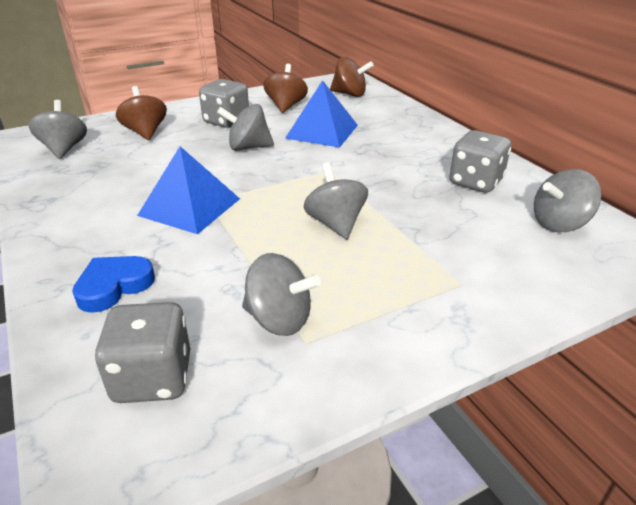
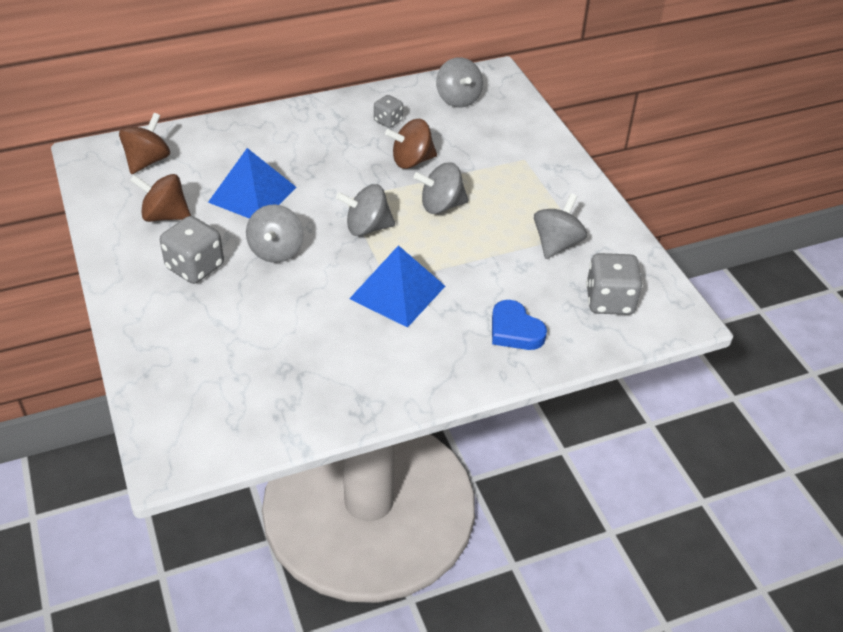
camera: 85 degrees left, 10 degrees up
(64, 149) = (232, 410): grey spinning top -> grey spinning top (367, 228)
(145, 132) = (204, 338): brown spinning top -> brown spinning top (411, 161)
(475, 182) = (388, 121): grey dice -> grey dice, size x0.59

